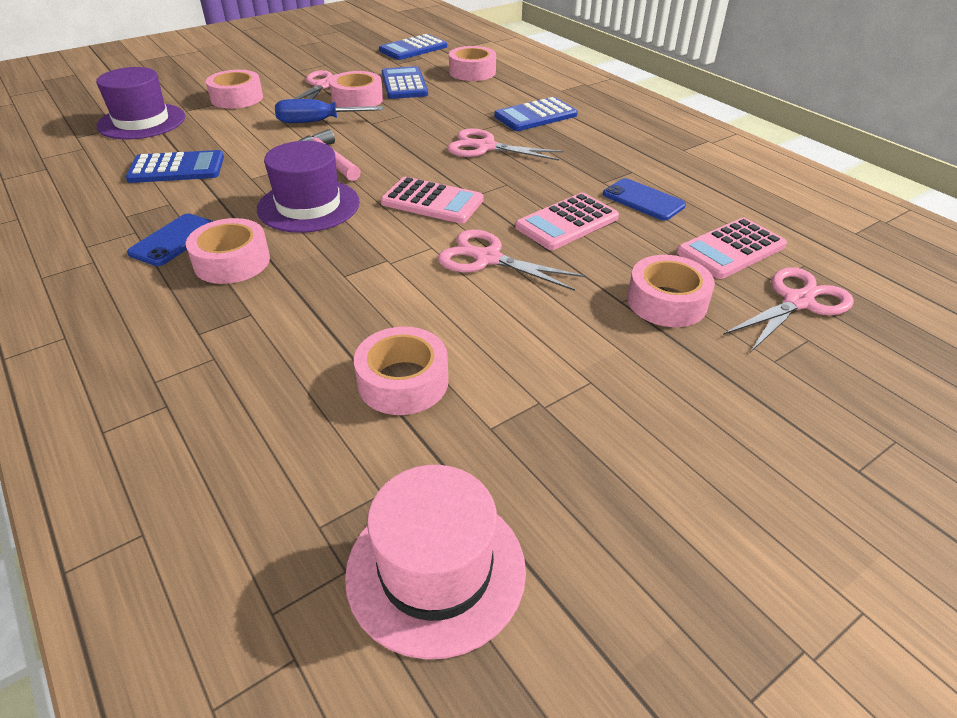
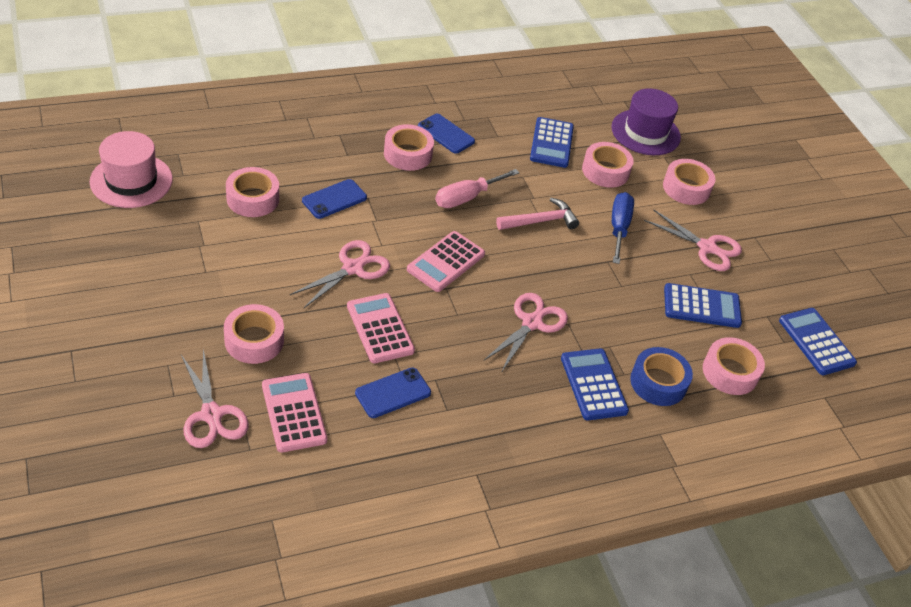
camera: 100 degrees right, 5 degrees up
(308, 206) = (466, 197): purple hat -> pink screwdriver
(357, 99) = (666, 263): pink tape -> pink tape (605, 171)
(362, 302) = (334, 199): none -> blue phone
(508, 94) = (658, 382): none -> blue tape

